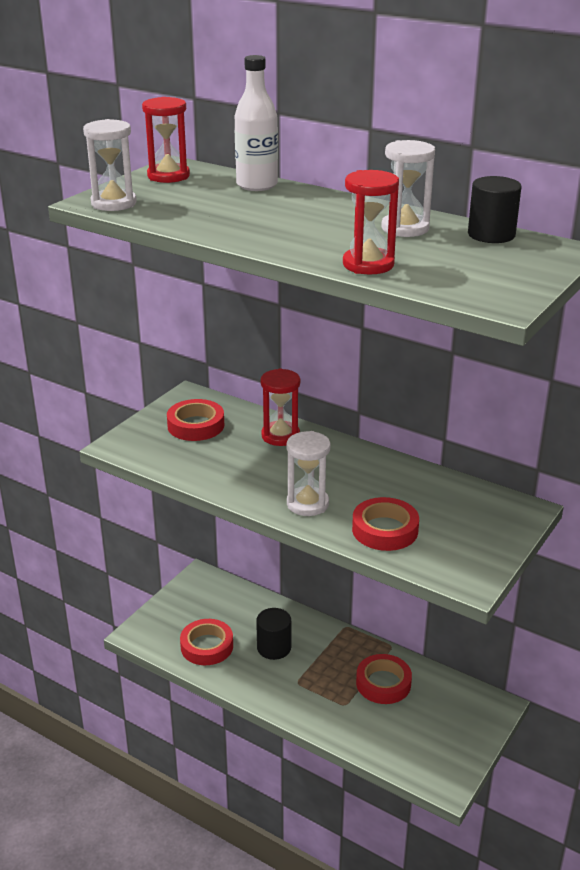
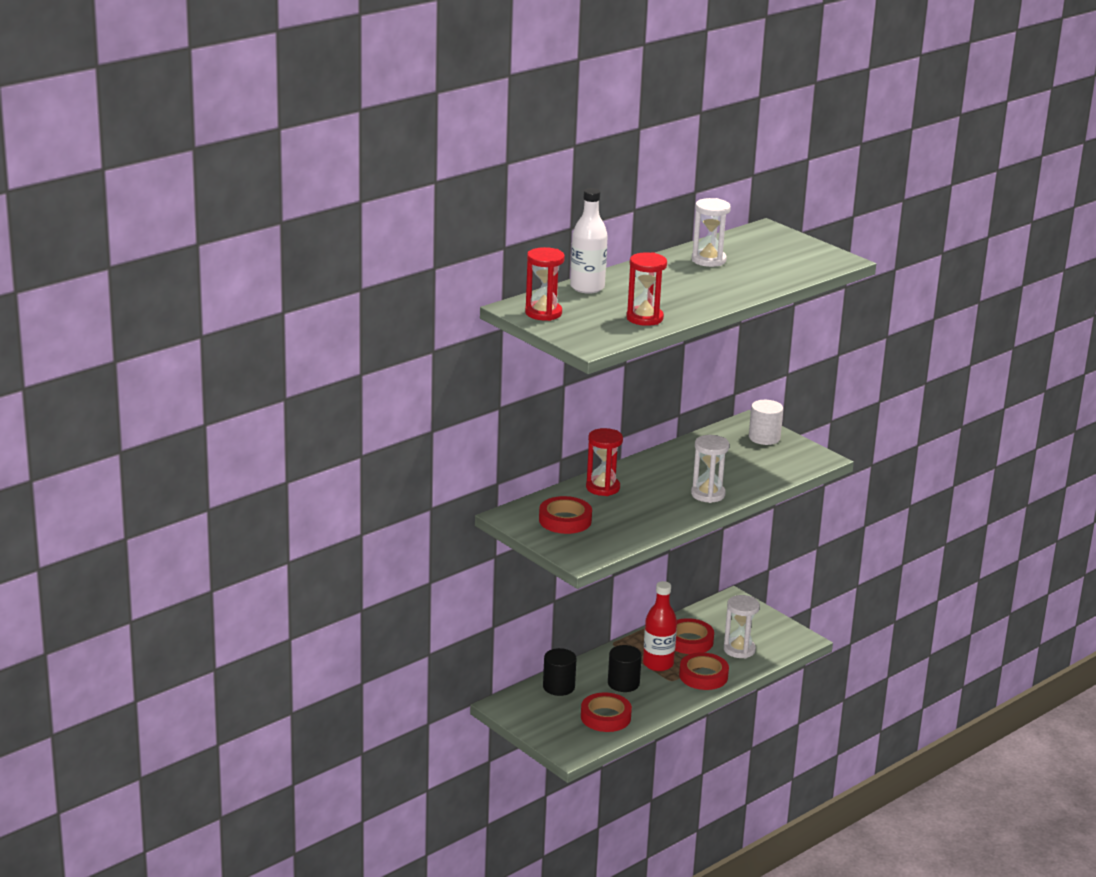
camera: 75 degrees left, 5 degrees down
(114, 203) = (601, 338): white hourglass -> white hourglass (739, 650)
(324, 666) = (658, 664): none -> red bottle
(368, 264) = (768, 281): red hourglass -> red hourglass (644, 318)
(385, 530) = (753, 473): red tape -> red tape (703, 676)
(490, 526) = (764, 438): none -> white cylinder
(491, 235) = (733, 240): black cylinder -> black cylinder (558, 687)

